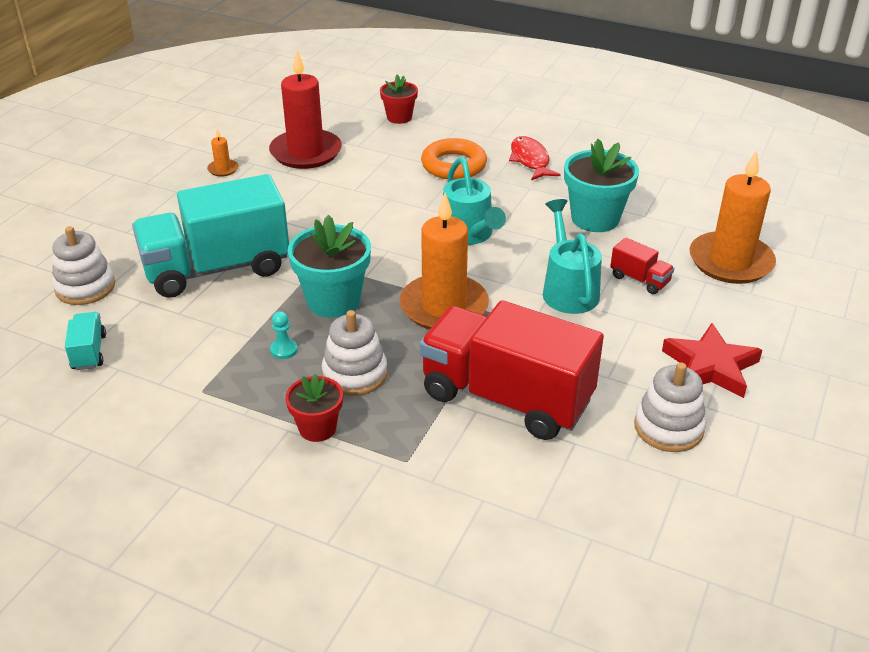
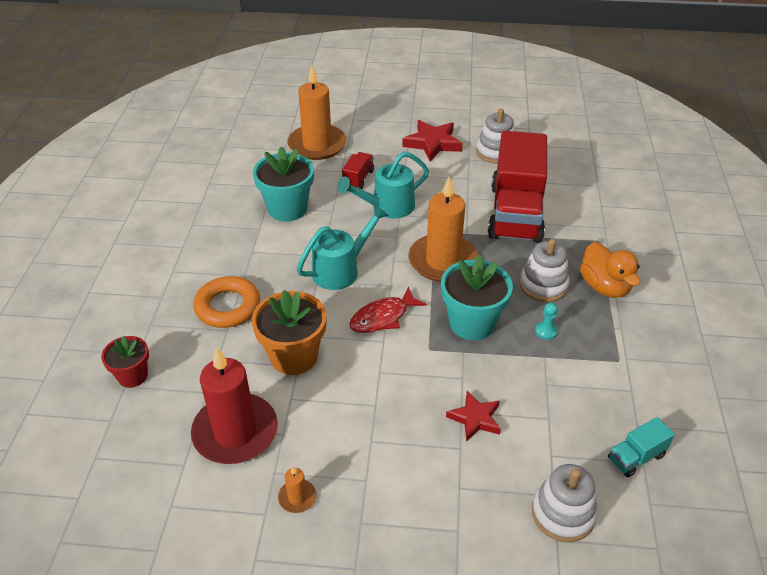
camera: 110 degrees left, 5 degrees up
(217, 269) = (475, 418): turquoise truck -> red star
(317, 428) = (604, 287): red flower pot -> orange duck
(366, 189) = (294, 356): none -> orange flower pot
(530, 160) = (203, 260): red fish -> red fish (383, 317)

